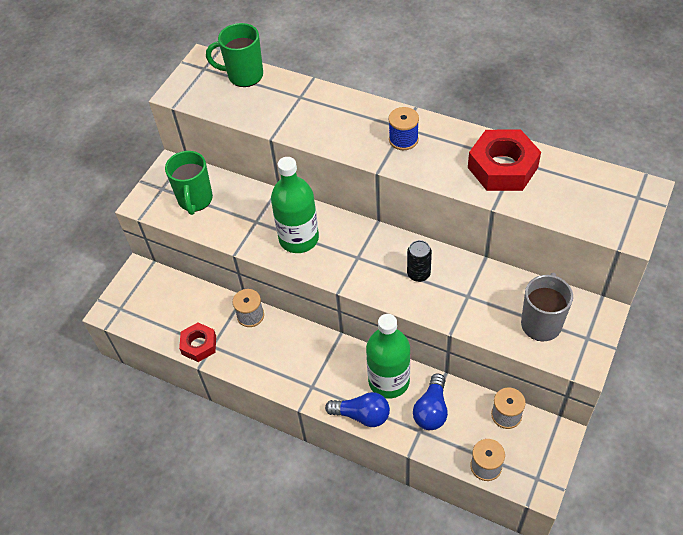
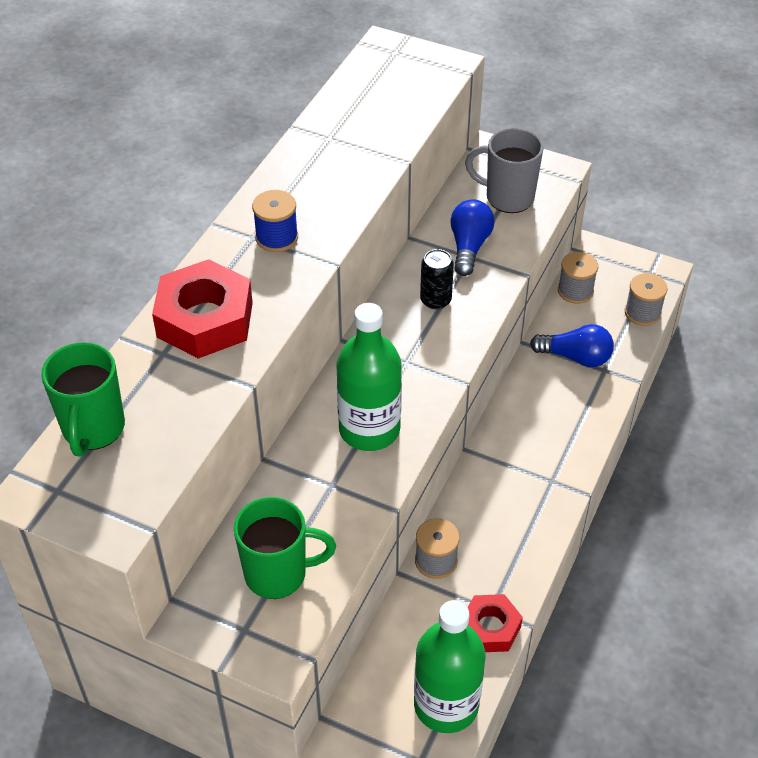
camera: 95 degrees left, 5 degrees down
(362, 415) = (590, 426): blue light bulb -> blue light bulb (469, 246)
(389, 381) = (537, 397): green bottle -> green bottle (446, 704)
(502, 167) = (339, 149): red nut -> red nut (205, 319)

